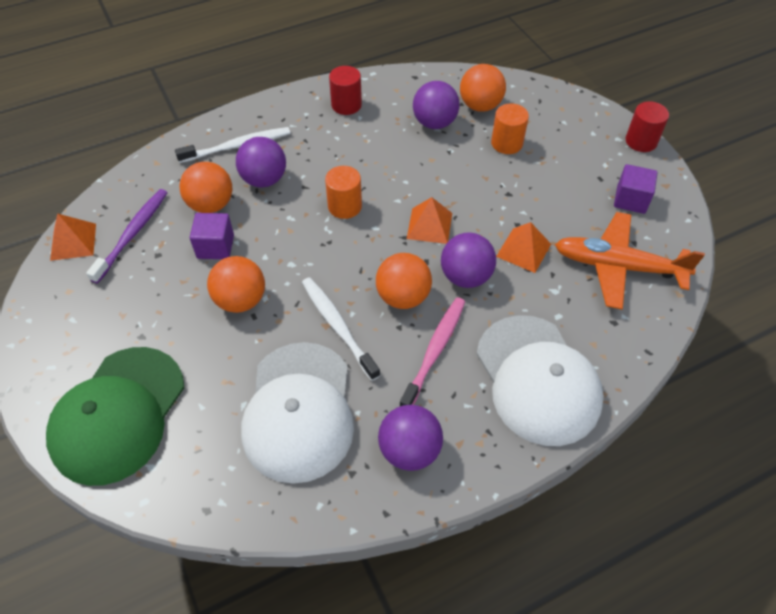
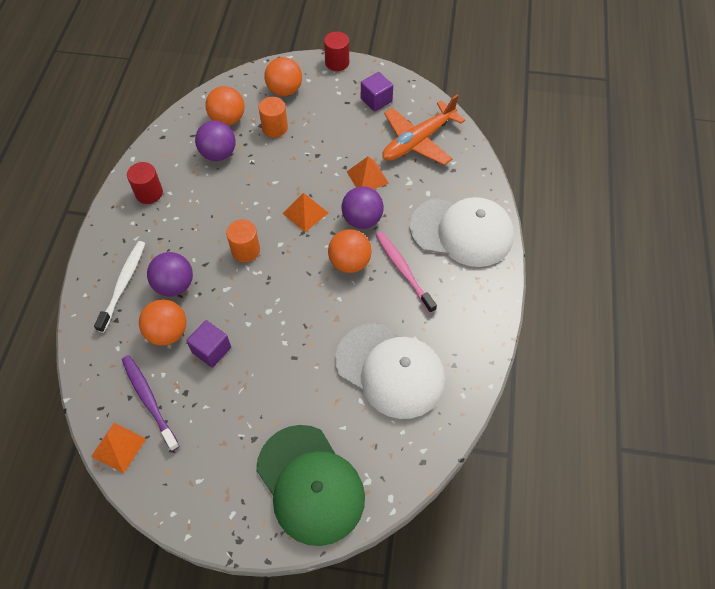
camera: 55 degrees left, 5 degrees up
(241, 300) = (274, 358): orange ball -> orange ball (284, 90)
(337, 326) = (342, 312): white toothbrush -> none
(409, 450) = (460, 325): purple ball -> none

